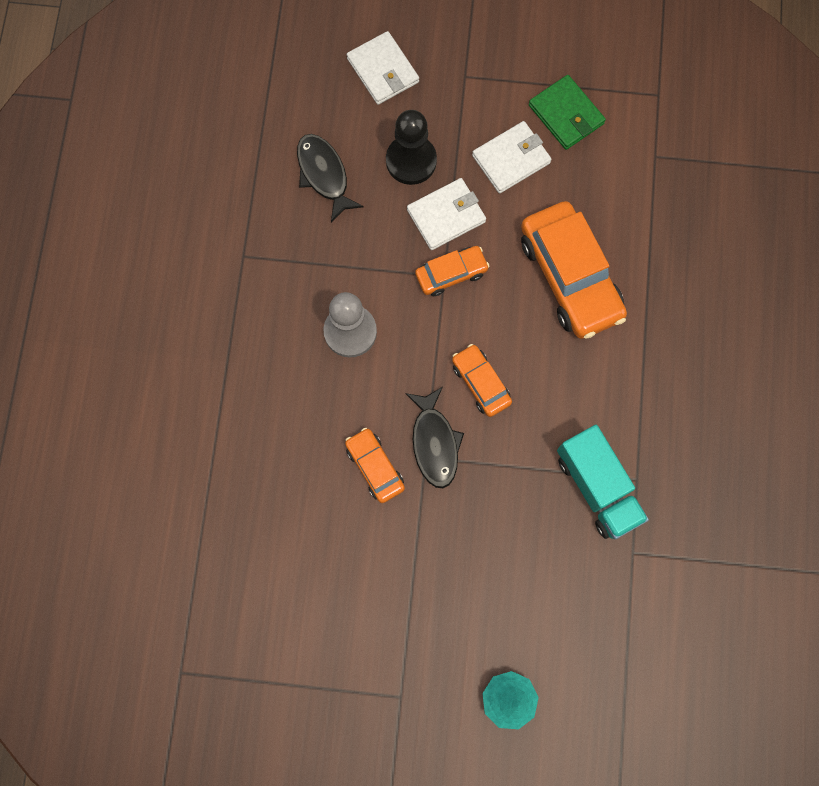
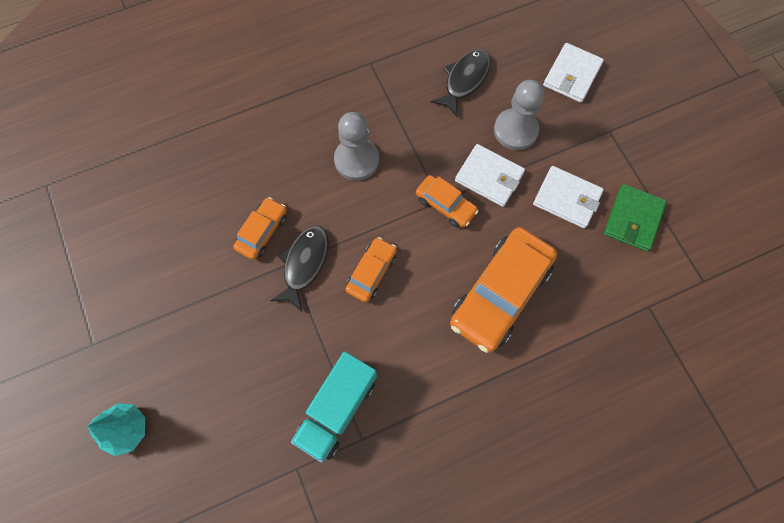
camera: 60 degrees right, 5 degrees down
(411, 161) = (515, 130): black pawn -> grey pawn
(434, 443) = (304, 264): black fish -> black fish turned 150 degrees clockwise

